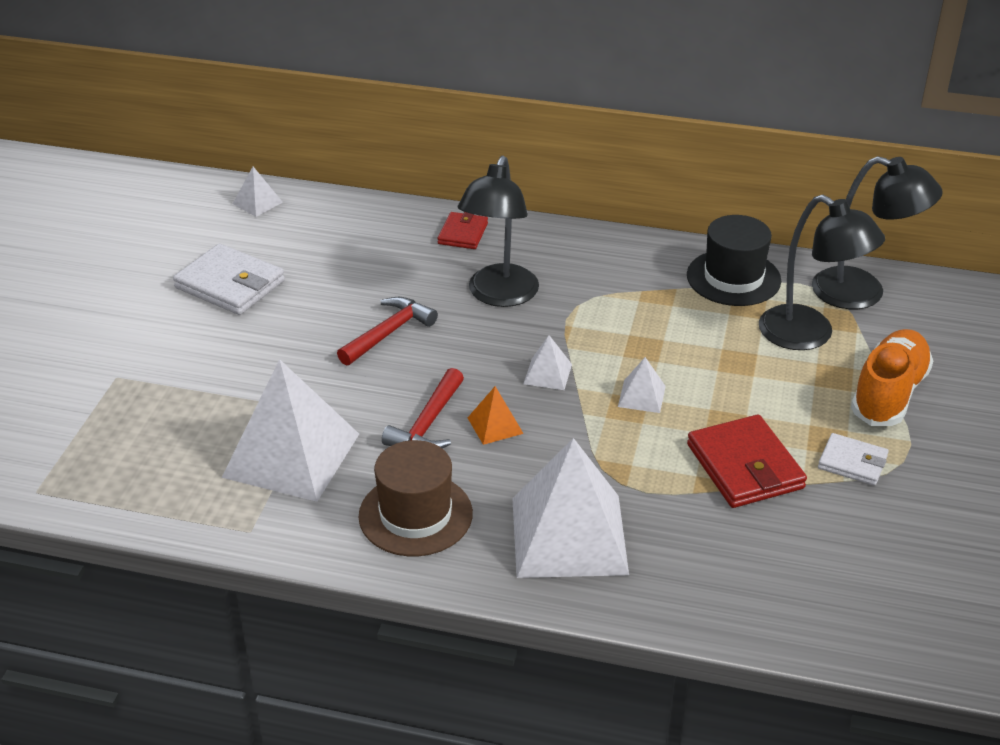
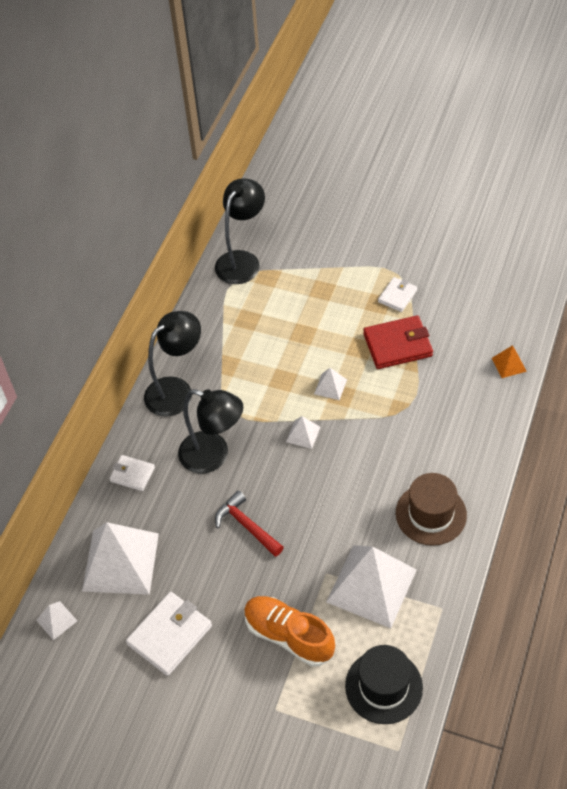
camera: 80 degrees left, 15 degrees up
(428, 424) = (347, 504): red hammer -> none
(463, 233) = (132, 474): red wallet -> white wallet
(495, 425) = (351, 467): orange pyramid -> orange pyramid (509, 364)
(569, 535) = (451, 436): white pyramid -> white pyramid (120, 561)
(733, 278) = (215, 322): black hat -> black hat (383, 686)
(809, 335) = (281, 294): black lamp -> black lamp (177, 390)
(889, 394) = (340, 268): orange shoe -> orange shoe (289, 636)

